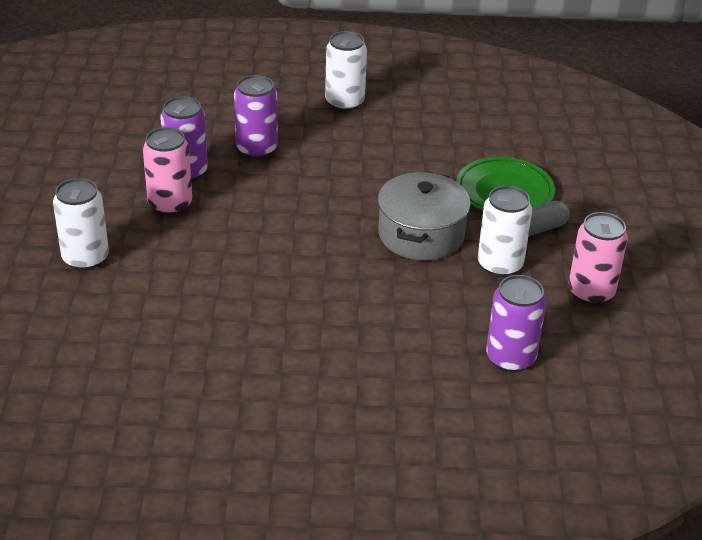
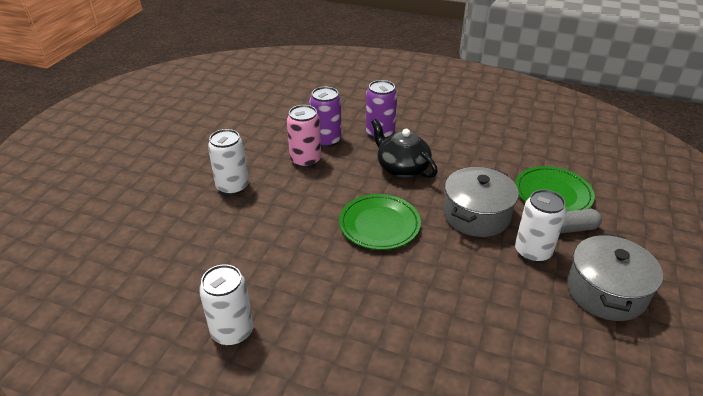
camera: 20 degrees right, 0 degrees up
(305, 269) = (379, 225): none -> green plate
(306, 192) = (402, 168): none -> black teapot
(344, 102) = (453, 112): white can -> white can (232, 331)
(510, 358) = (519, 336): purple can -> none
(591, 292) = (605, 291): pink can -> grey pot

